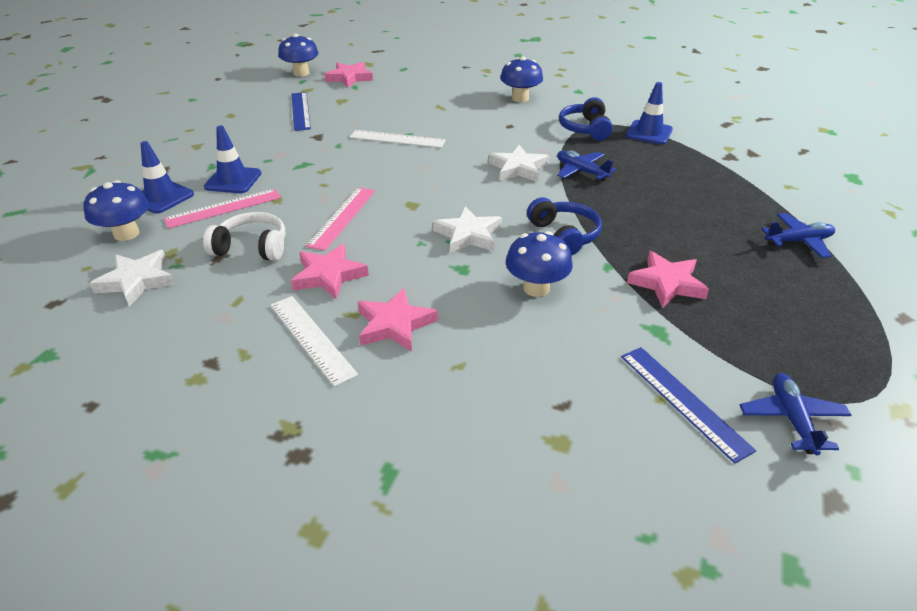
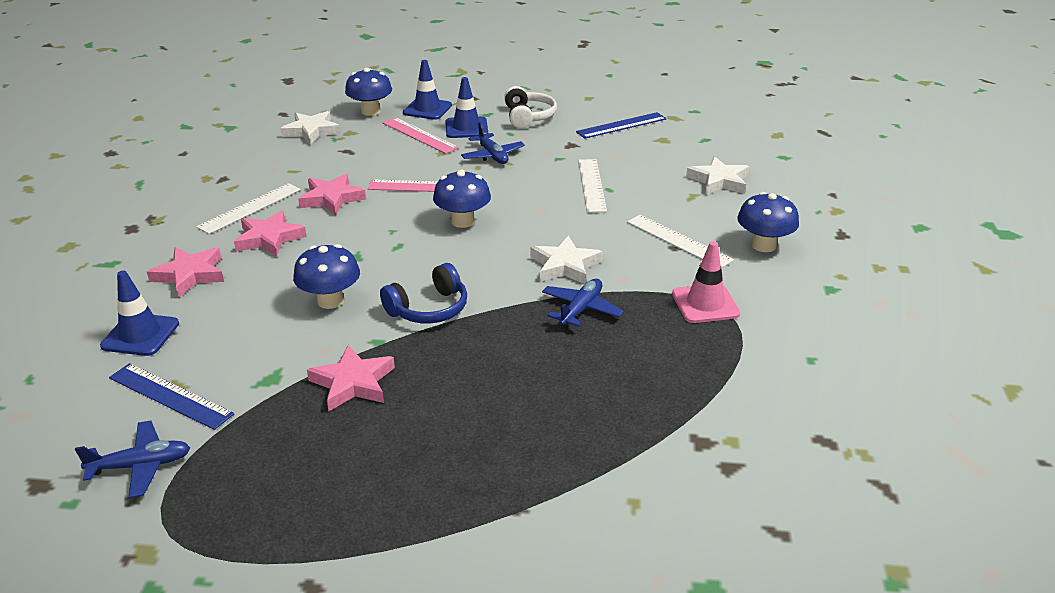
camera: 75 degrees right, 5 degrees down
(252, 247) = (364, 160): white headphones -> white headphones (528, 117)
(301, 73) = (714, 106): blue mushroom -> blue mushroom (463, 221)
(349, 78) = (726, 132): pink star -> pink star (190, 275)
(468, 235) = (413, 253): white star -> white star (719, 181)
(501, 122) = (678, 241): none -> white ruler
(585, 129) = (705, 304): blue headphones -> pink traffic cone
(649, 133) = (731, 359): blue traffic cone -> blue traffic cone (140, 335)
(683, 401) = (170, 395): blue ruler -> blue ruler turned 75 degrees clockwise
(798, 241) = (472, 499): blue plane -> blue plane (492, 156)

